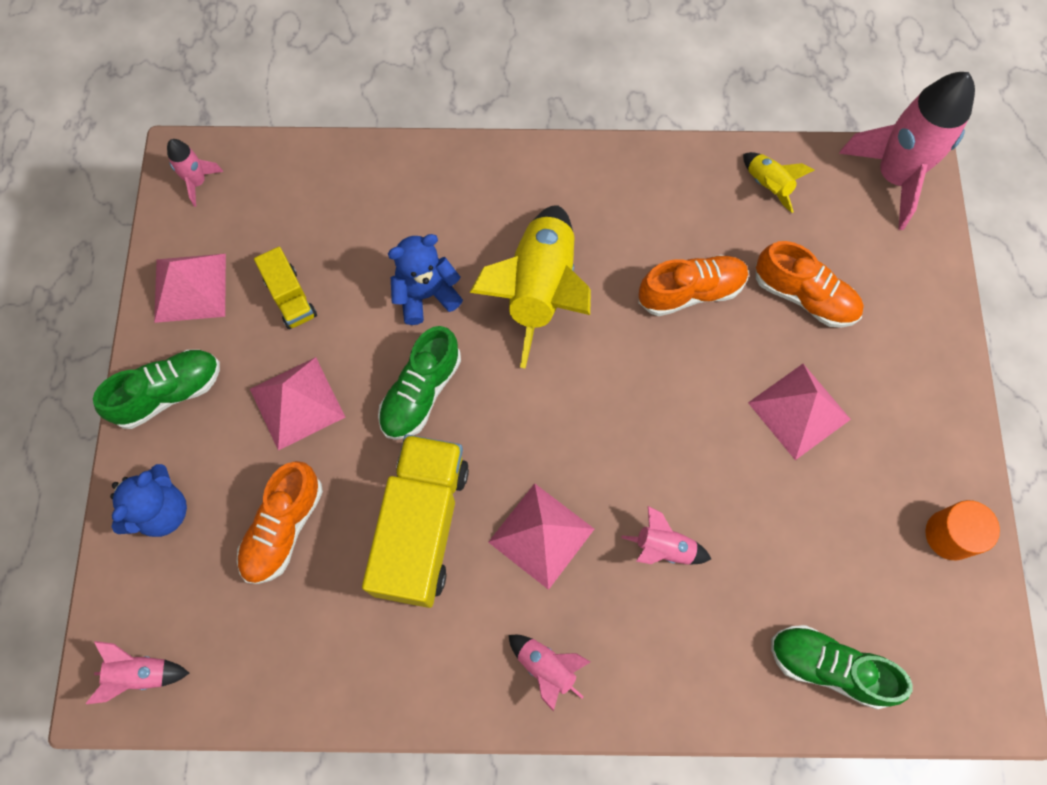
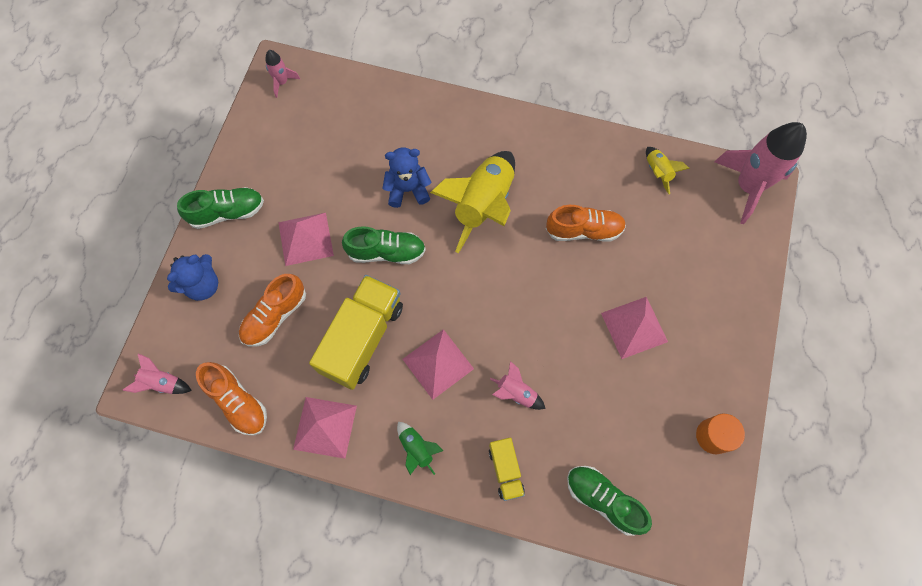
camera: 15 degrees right, 0 degrees up
(190, 287) = (259, 148): pink pyramid -> pink pyramid (325, 427)
(290, 297) = (320, 170): yellow truck -> yellow truck (505, 470)
(421, 392) = (386, 252): green shoe -> green shoe turned 135 degrees counterclockwise
(546, 667) = (417, 448): pink rocket -> green rocket
(804, 296) = (660, 252): orange shoe -> orange shoe (238, 402)

